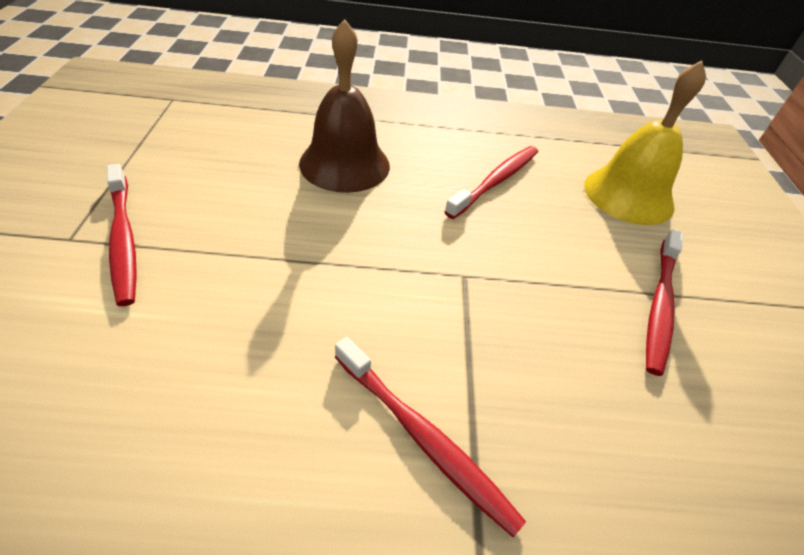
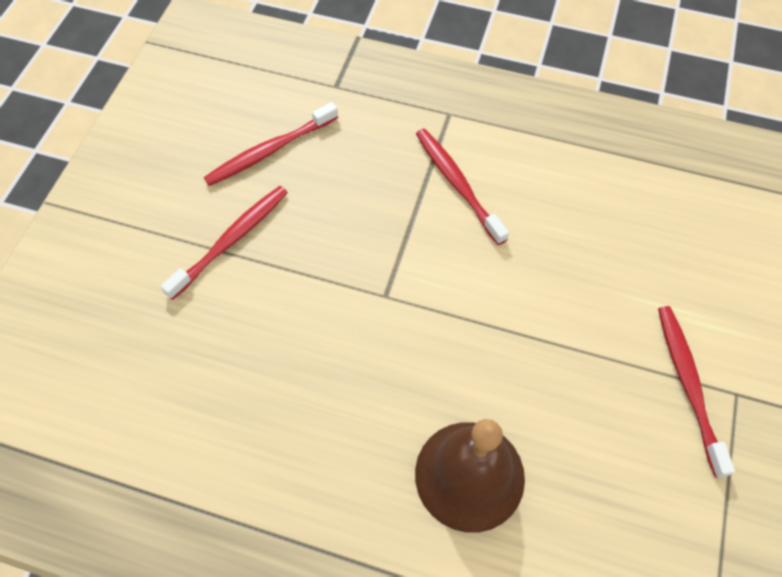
camera: 160 degrees left, 15 degrees up
(496, 181) = (296, 418): red toothbrush -> red toothbrush (269, 151)
(628, 195) = (152, 372): yellow bell -> none

